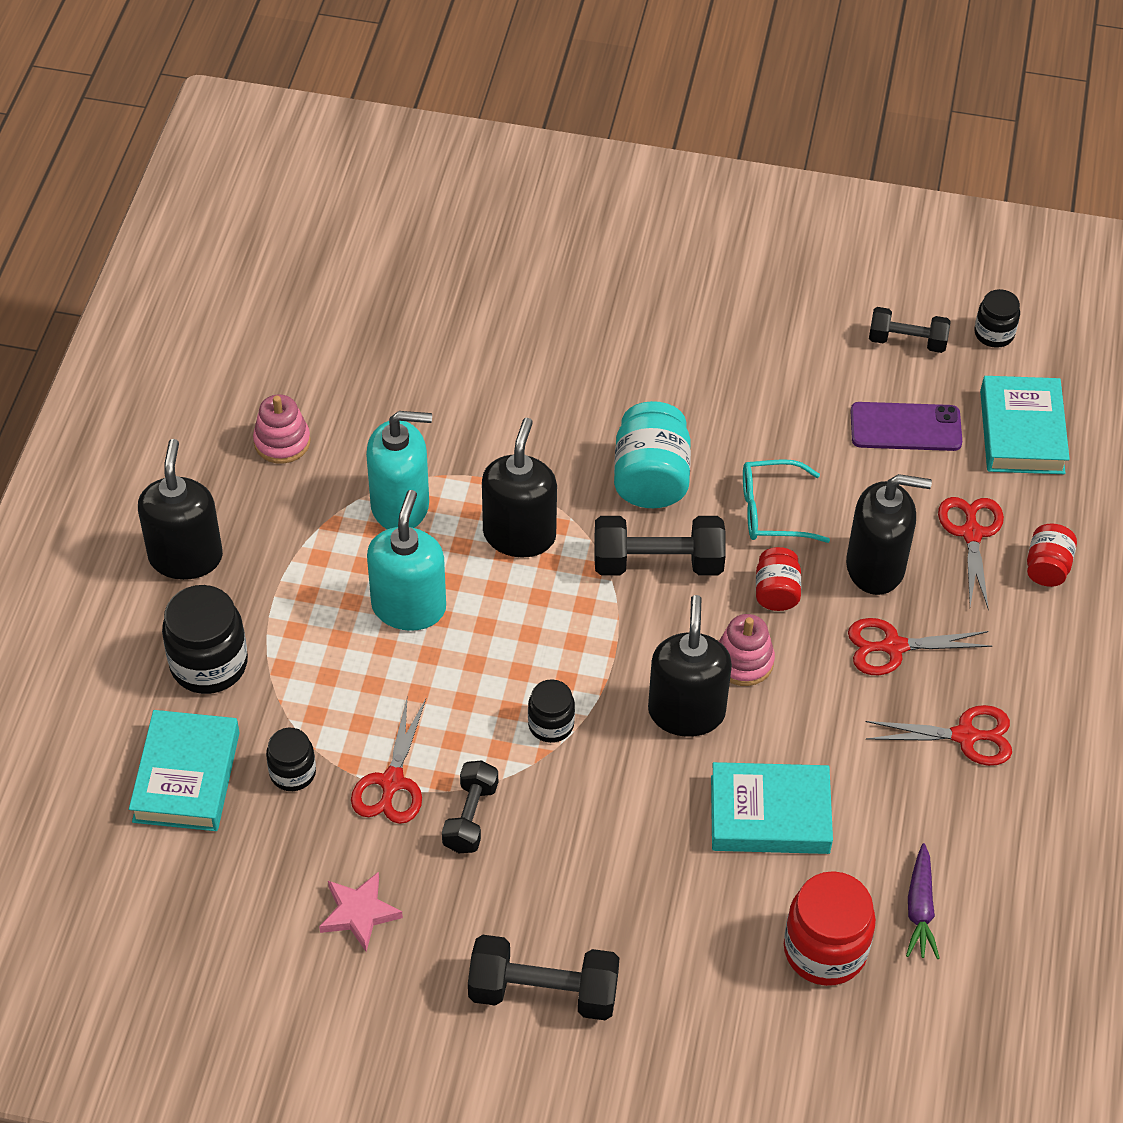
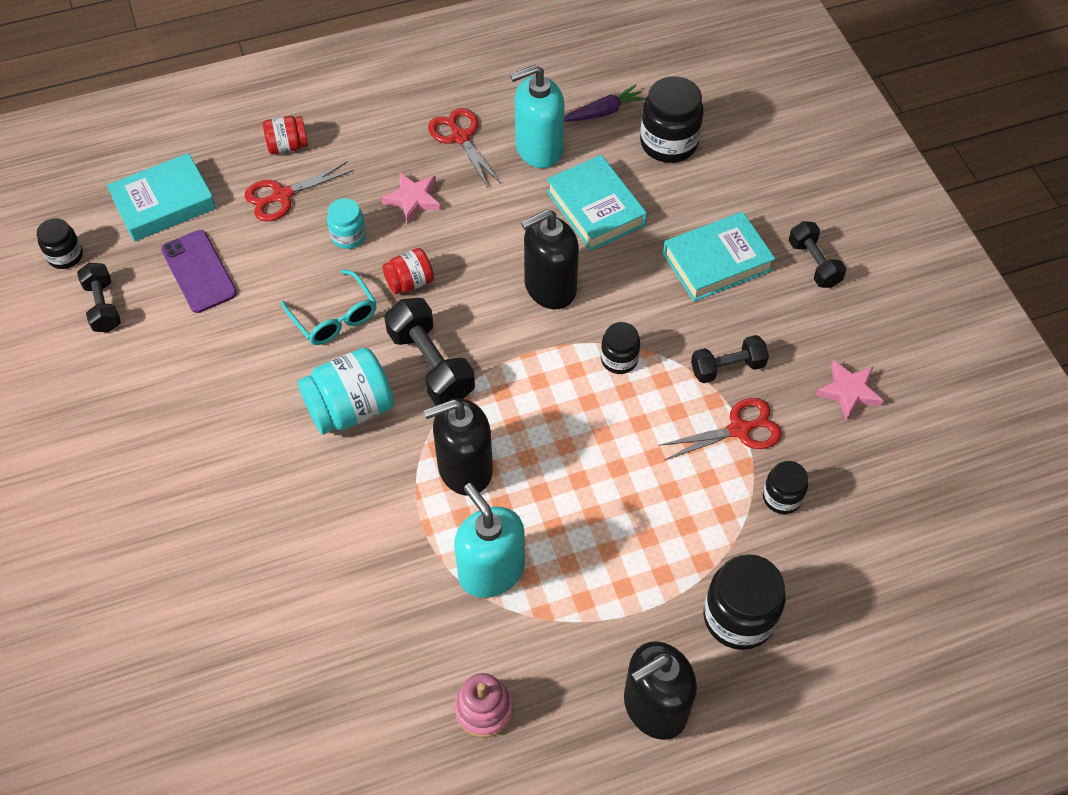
camera: 120 degrees left, 5 degrees up
(186, 777) = (842, 567): turquoise book -> turquoise book (717, 262)
(409, 607) = (585, 506): turquoise soap dispenser -> turquoise soap dispenser (538, 149)
(543, 992) = (814, 263): black dumbbell -> black dumbbell, size x0.65
(743, 661) = (484, 274): pink stacking toy -> none
(825, 950) = (668, 143): red jar -> black jar
(876, 567) = (348, 236): black soap dispenser -> turquoise jar
(893, 647) = (413, 199): red scissors -> pink star

